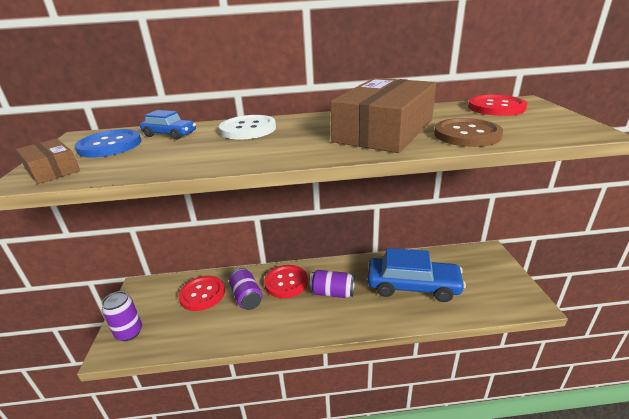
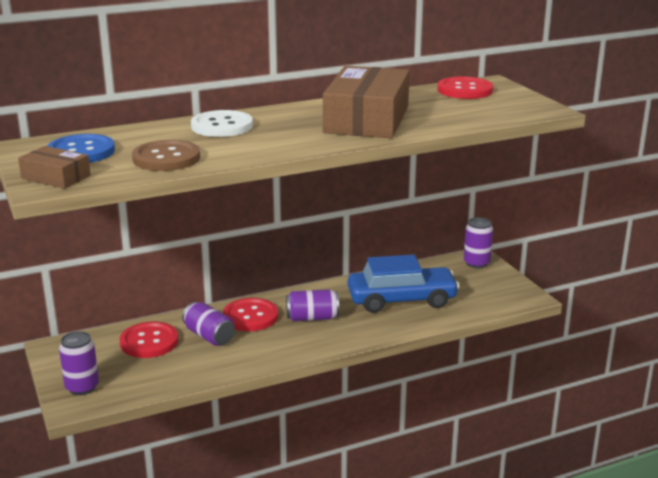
camera: 20 degrees left, 5 degrees down
(170, 134) = (136, 137): blue car -> none
(467, 135) = (445, 119): brown button -> brown button (166, 158)
(487, 257) = (476, 263): none -> purple can

